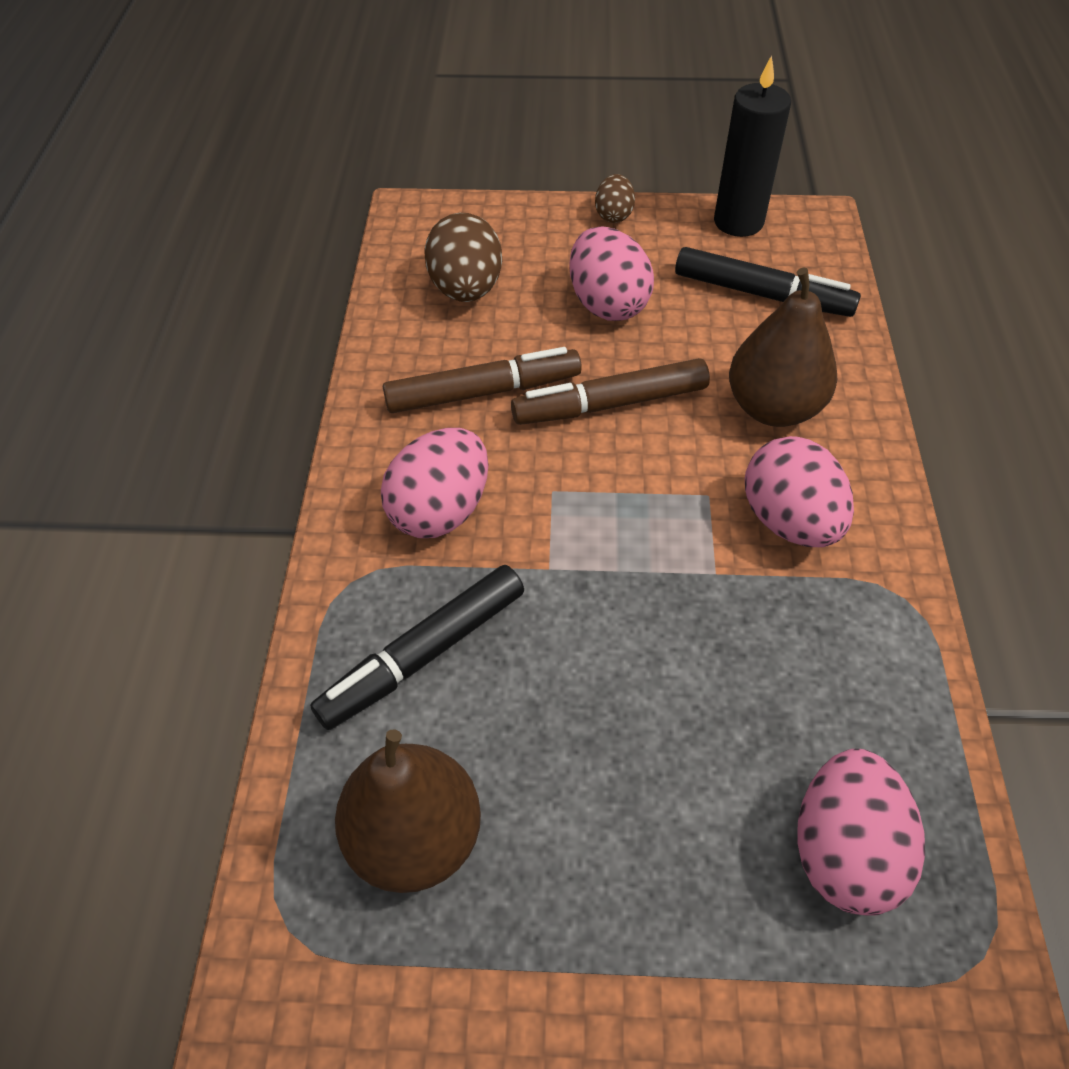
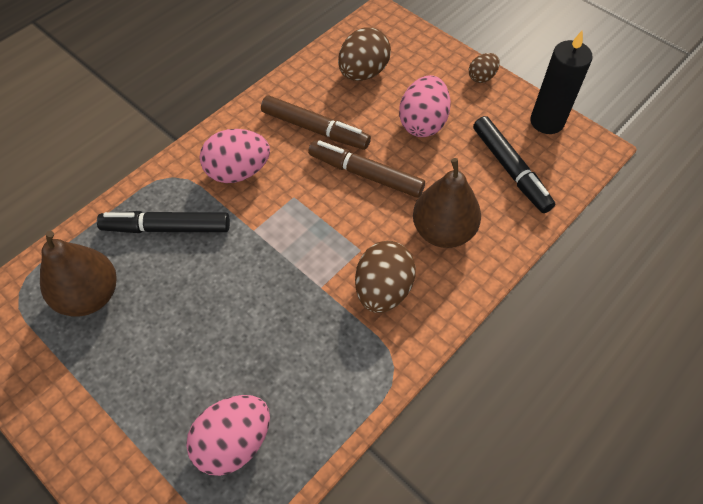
camera: 40 degrees right, 5 degrees up
(789, 521) = (383, 290): pink egg -> brown egg

